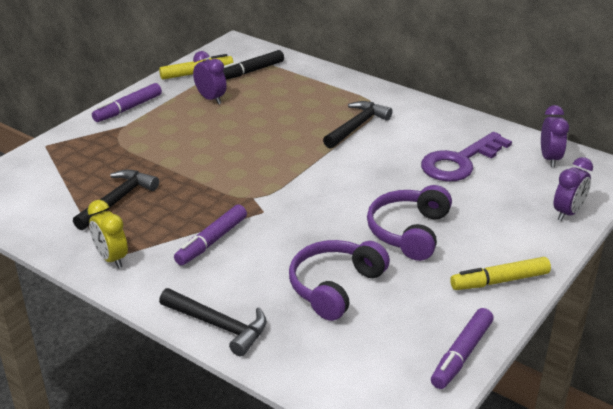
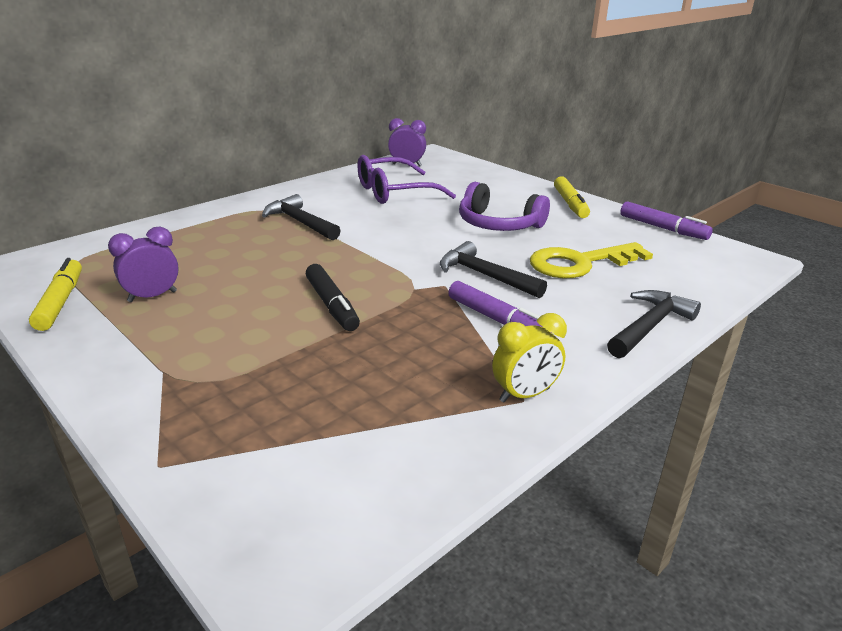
camera: 80 degrees left, 5 degrees down
(117, 200) = (381, 386): black hammer -> black hammer (485, 276)
(128, 109) = (110, 367): purple marker -> none
(251, 71) = (106, 264): black marker -> black marker (332, 305)
(335, 287) = (580, 263): purple headphones -> yellow key
(460, 162) = (394, 192): purple key -> purple glasses
(567, 213) = (484, 172): purple clock -> none

